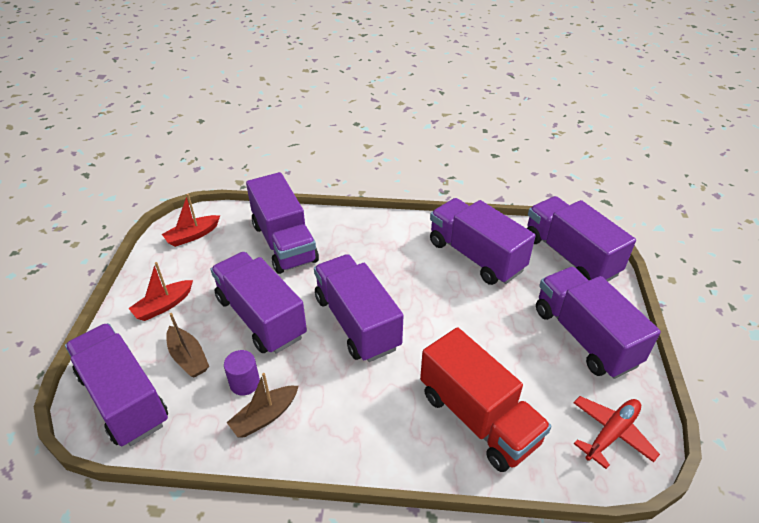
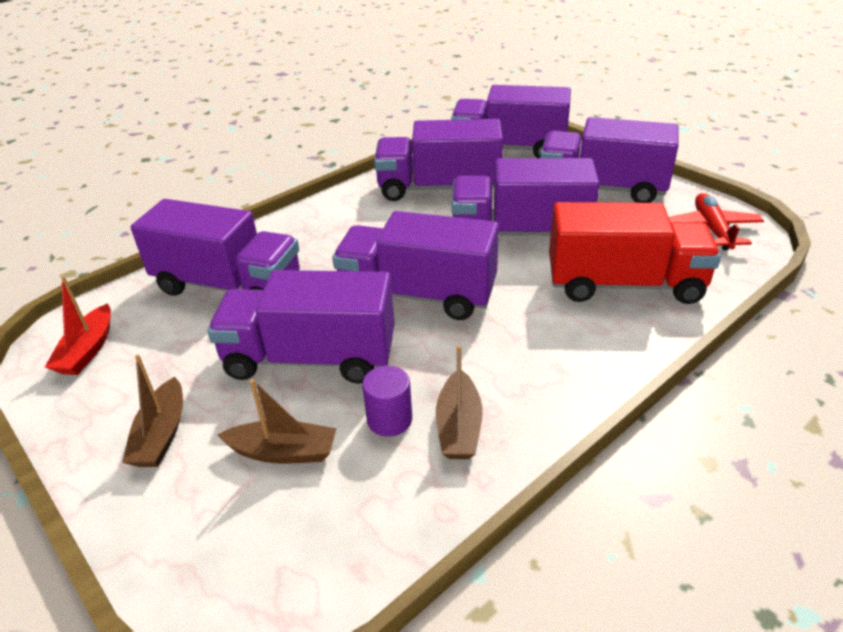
camera: 45 degrees left, 5 degrees down
(124, 398) = (263, 554): purple truck -> purple truck (520, 233)
(163, 306) = (161, 434): red boat -> brown boat

